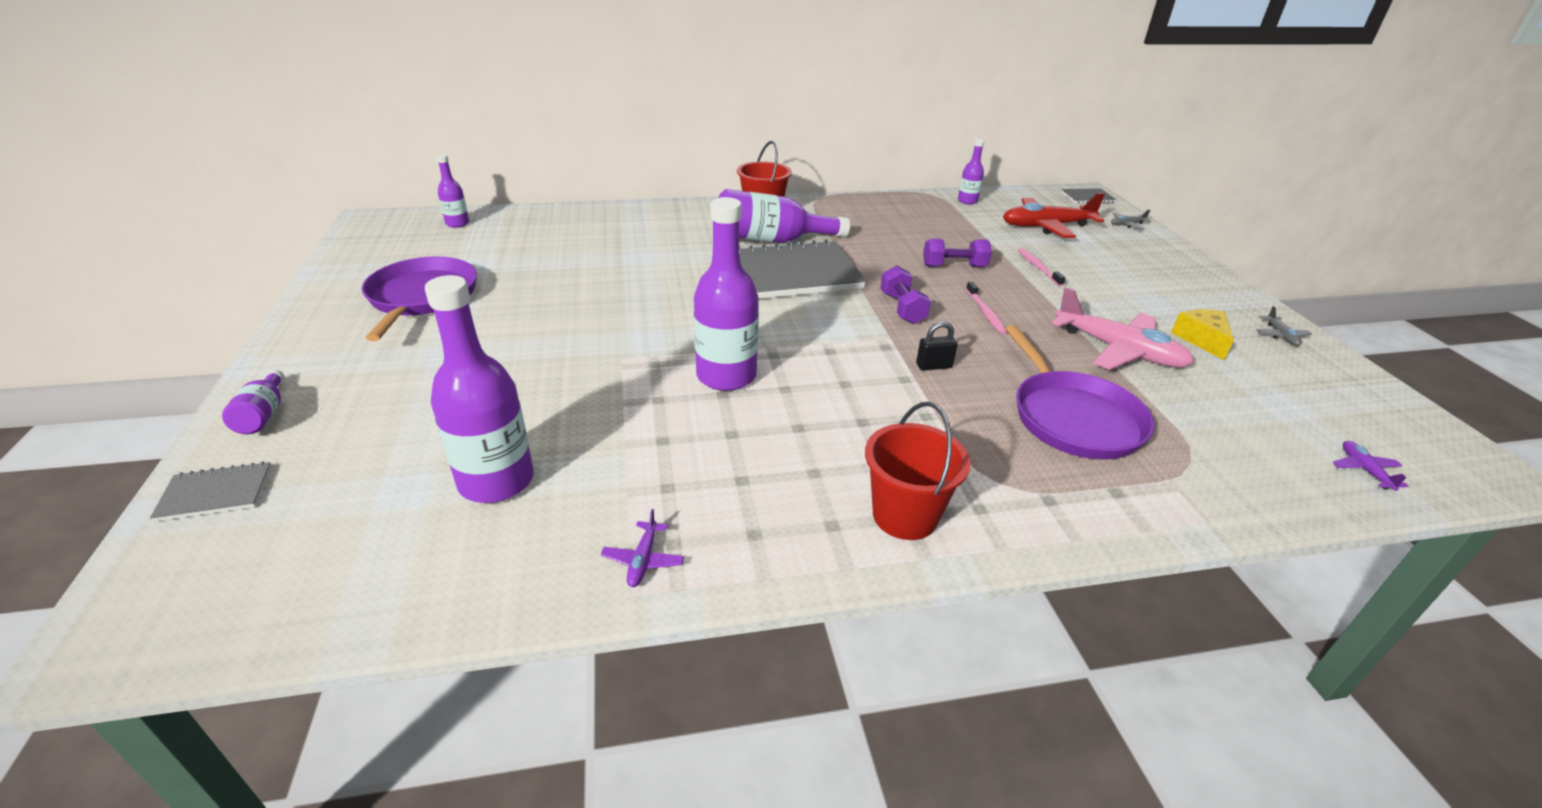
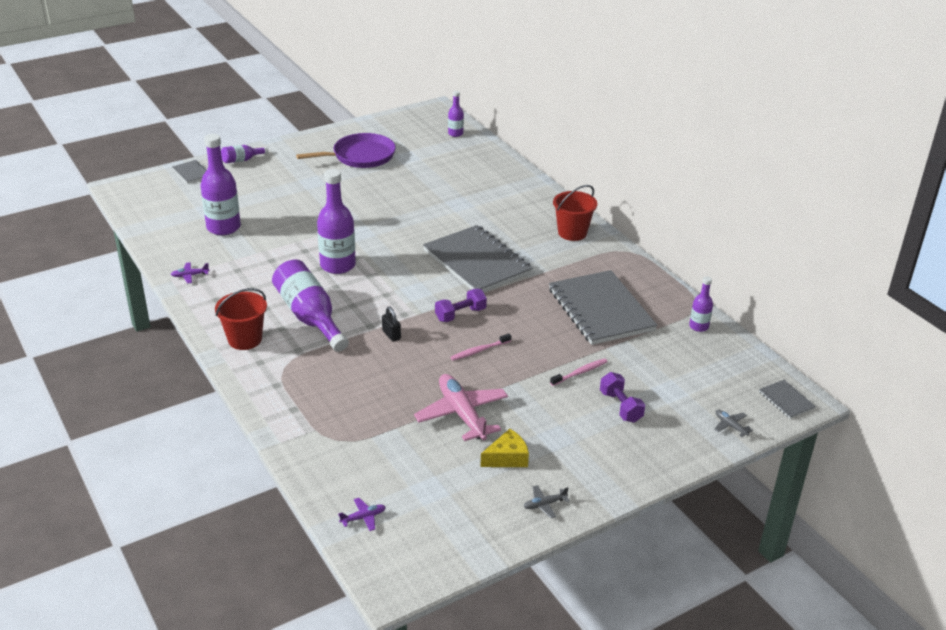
camera: 70 degrees right, 0 degrees up
(772, 241) = (526, 246): purple bottle -> purple bottle (310, 317)
(923, 233) = (601, 310): none -> grey notebook
(954, 266) = (547, 330): purple dumbbell -> purple dumbbell (620, 406)
(1046, 226) = (677, 375): red plane -> none
(1072, 418) = (361, 392): purple pan -> none
(1119, 350) = (462, 414): pink plane -> pink plane turned 135 degrees clockwise

